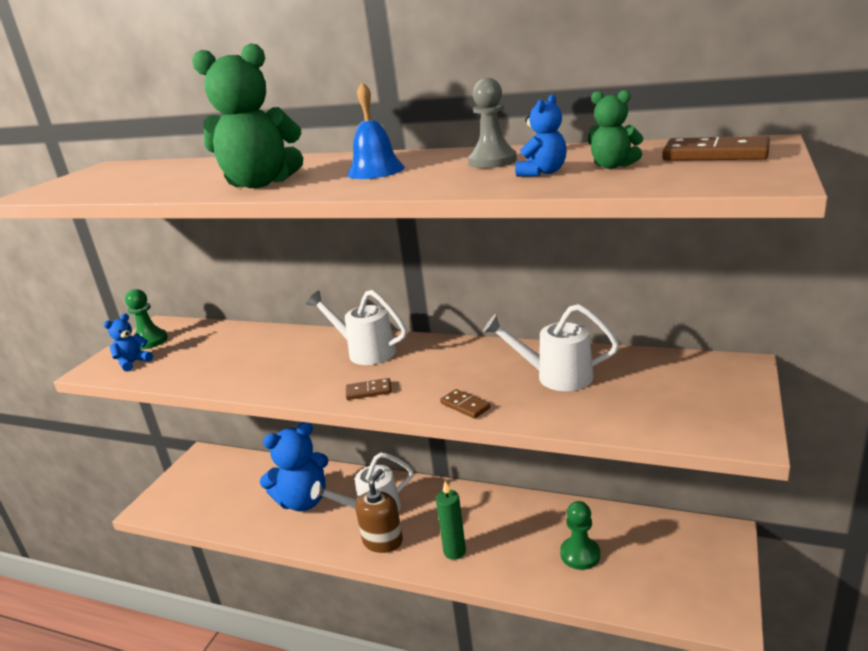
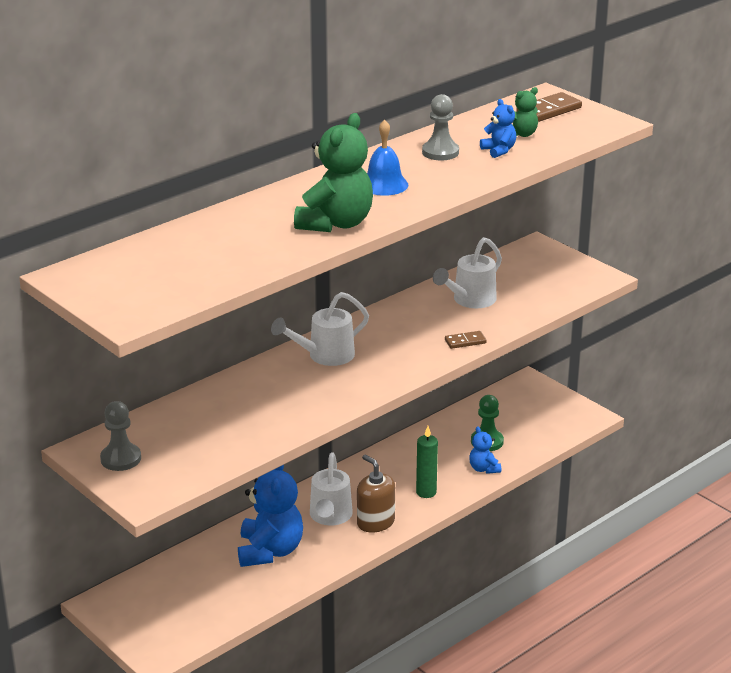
camera: 65 degrees left, 5 degrees up
(133, 363) = (164, 473): blue teddy bear -> blue teddy bear (484, 469)
(150, 341) = (121, 459): green pawn -> grey pawn
(368, 391) = (394, 370): brown domino -> none

